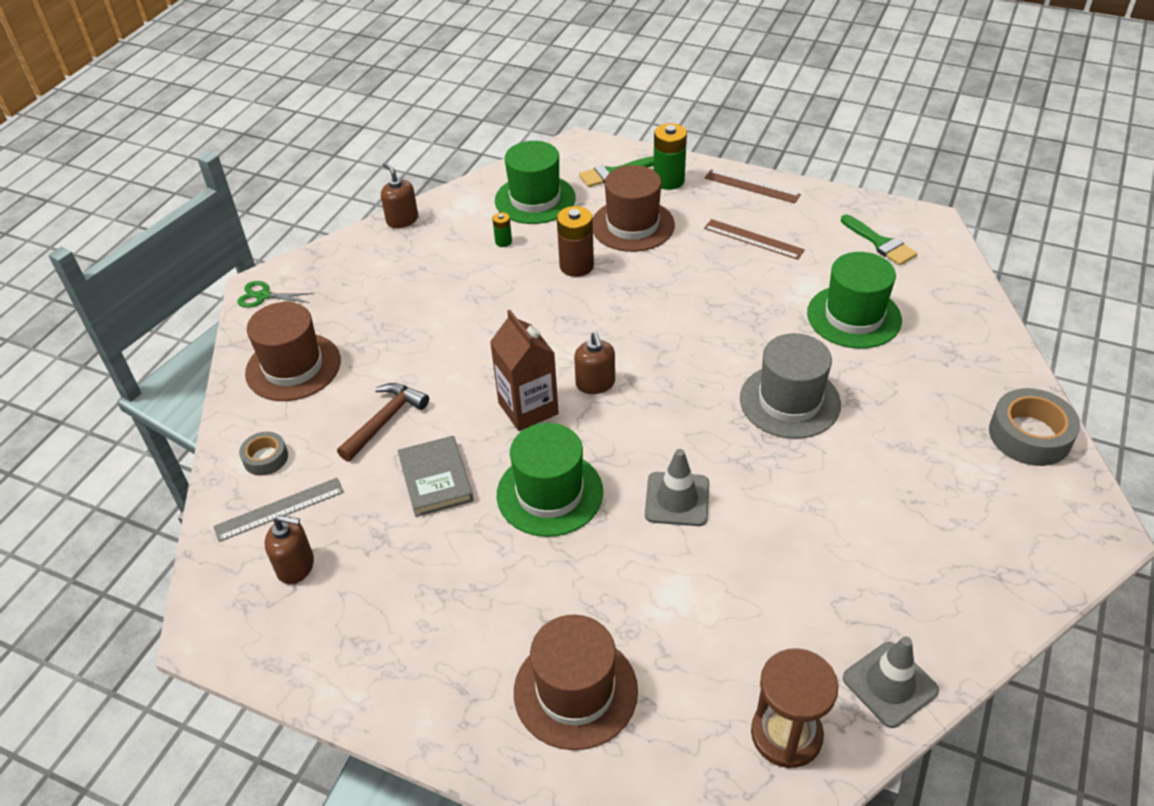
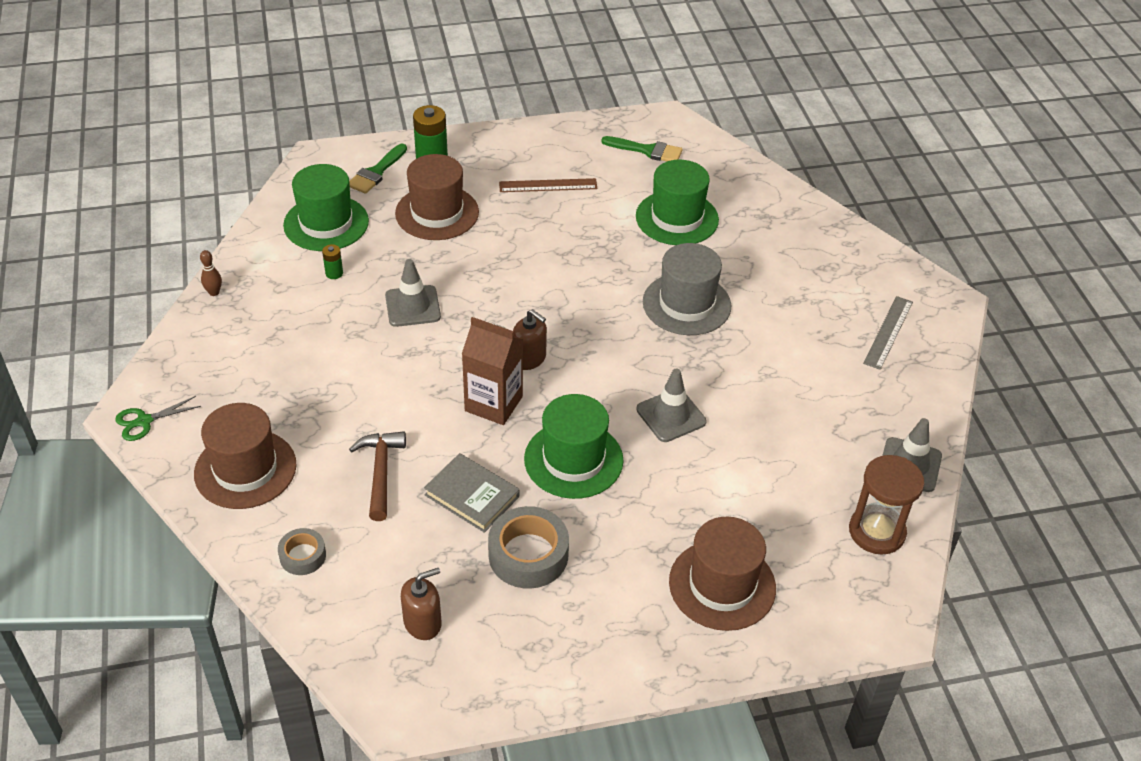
camera: 40 degrees left, 0 degrees up
(279, 509) = (360, 589): grey ruler -> grey ruler (888, 332)
(402, 220) = (214, 292): brown soap dispenser -> brown bowling pin
(539, 295) = (413, 306): none -> grey traffic cone
(576, 266) = (421, 268): brown battery -> none
(752, 186) = (507, 140): brown ruler -> none
(1029, 435) = (861, 255): grey tape -> grey tape (528, 555)

